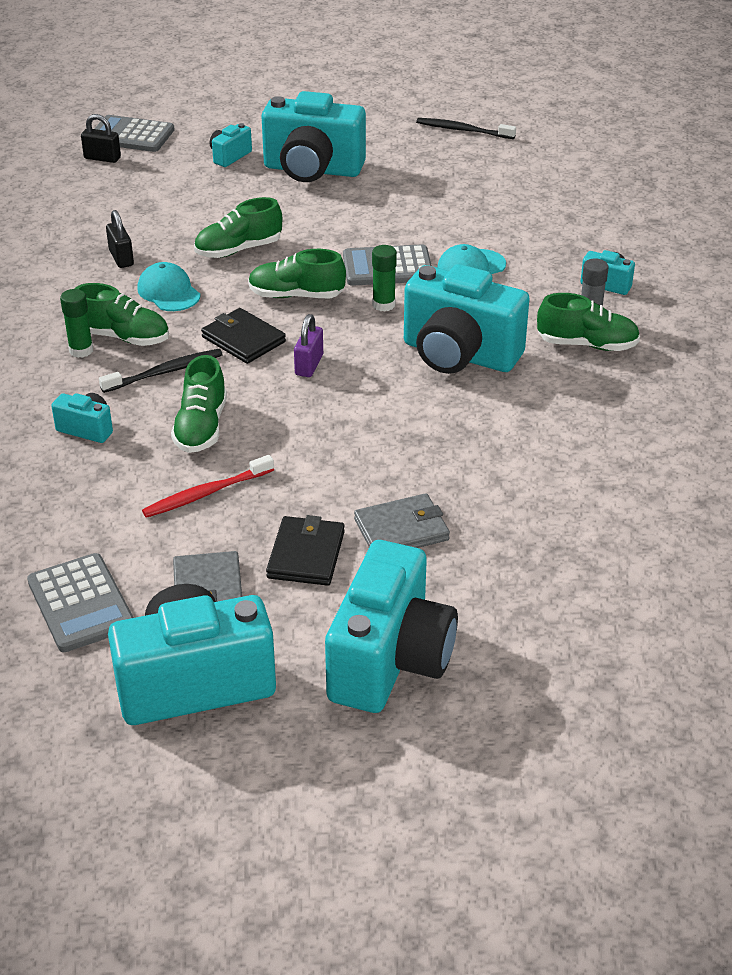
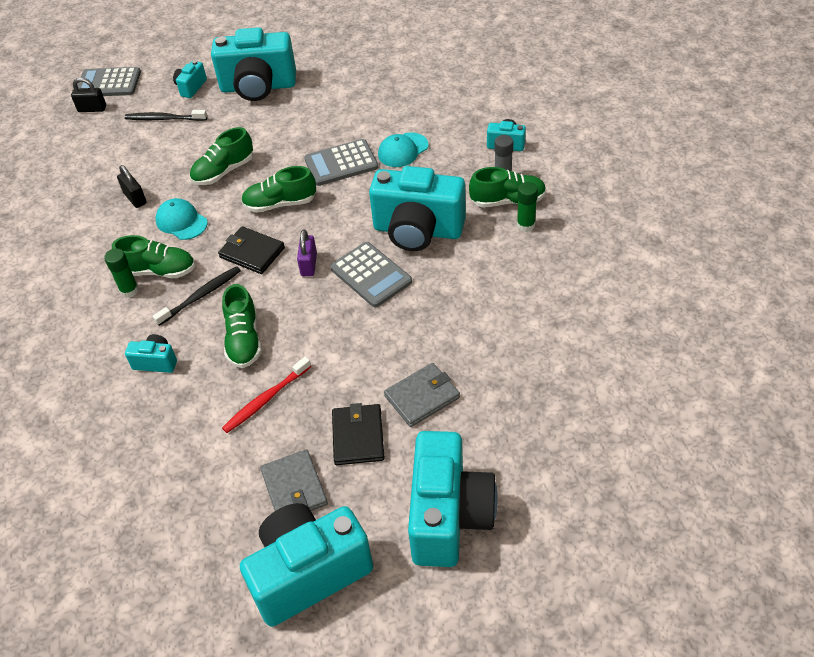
camera: 10 degrees left, 10 degrees up
(81, 603) = (200, 524): grey calculator -> grey calculator (371, 275)
(383, 305) = (348, 198): green glue stick -> green glue stick (525, 225)
(462, 130) = (360, 28): black toothbrush -> black toothbrush (164, 119)

